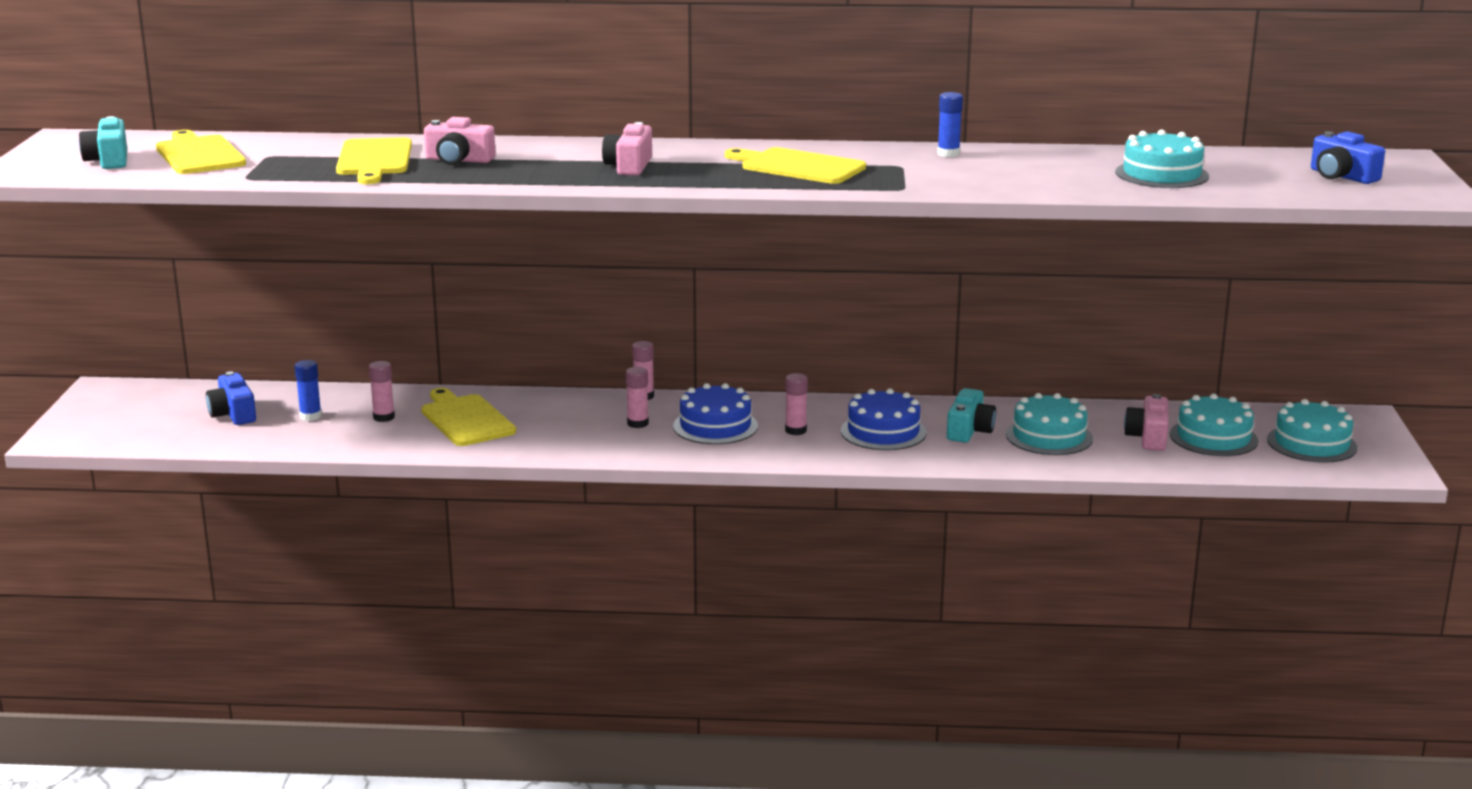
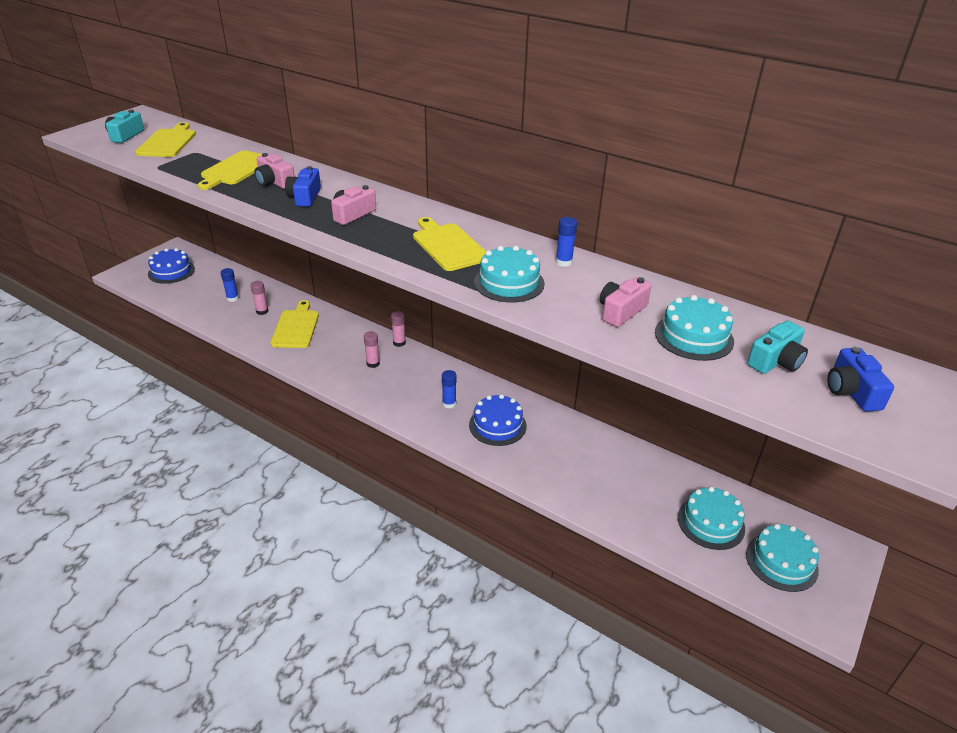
camera: 30 degrees right, 15 degrees up
(233, 414) = (204, 284): blue camera -> blue camera (305, 197)
(715, 426) = (410, 382): blue cake -> blue cake (171, 271)
(795, 430) = (449, 403): pink glue stick -> blue glue stick
(969, 430) = (550, 446): turquoise camera -> turquoise camera (775, 361)
(1049, 436) = (596, 473): turquoise cake -> turquoise cake (509, 283)
(1148, 437) = (663, 502): pink camera -> pink camera (621, 311)

